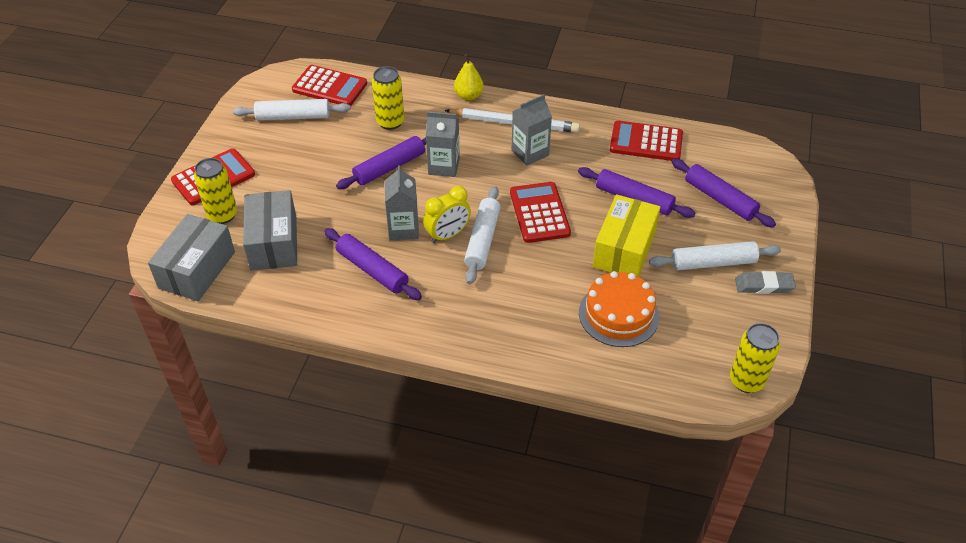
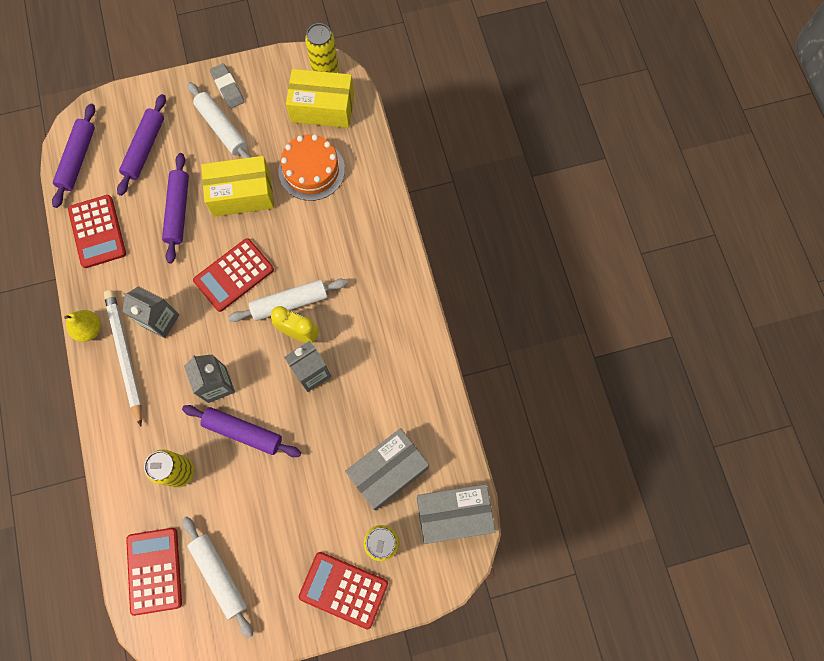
camera: 120 degrees left, 25 degrees up
(372, 270) = (370, 369): purple rolling pin -> purple rolling pin (77, 159)
(468, 96) = (103, 420): yellow pear -> yellow pear (89, 329)
(694, 357) = (322, 108): none -> yellow box

